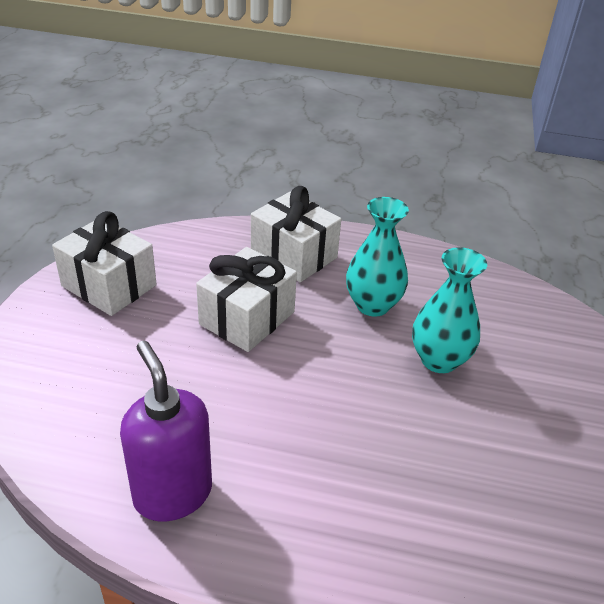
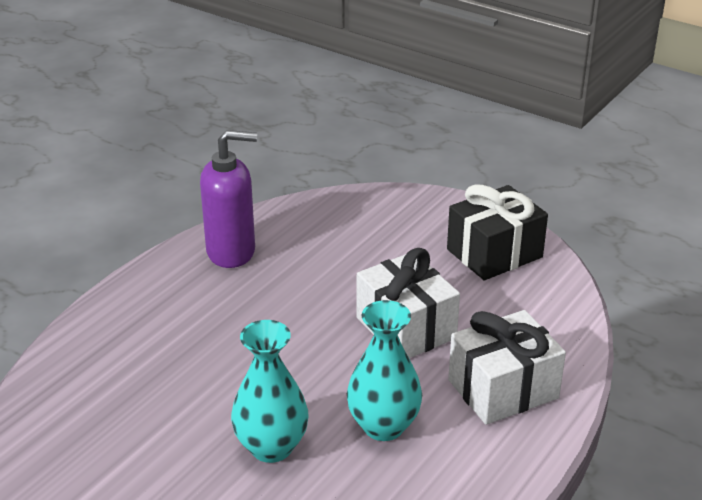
camera: 115 degrees right, 5 degrees down
(109, 286) = (494, 253): white gift -> black gift

